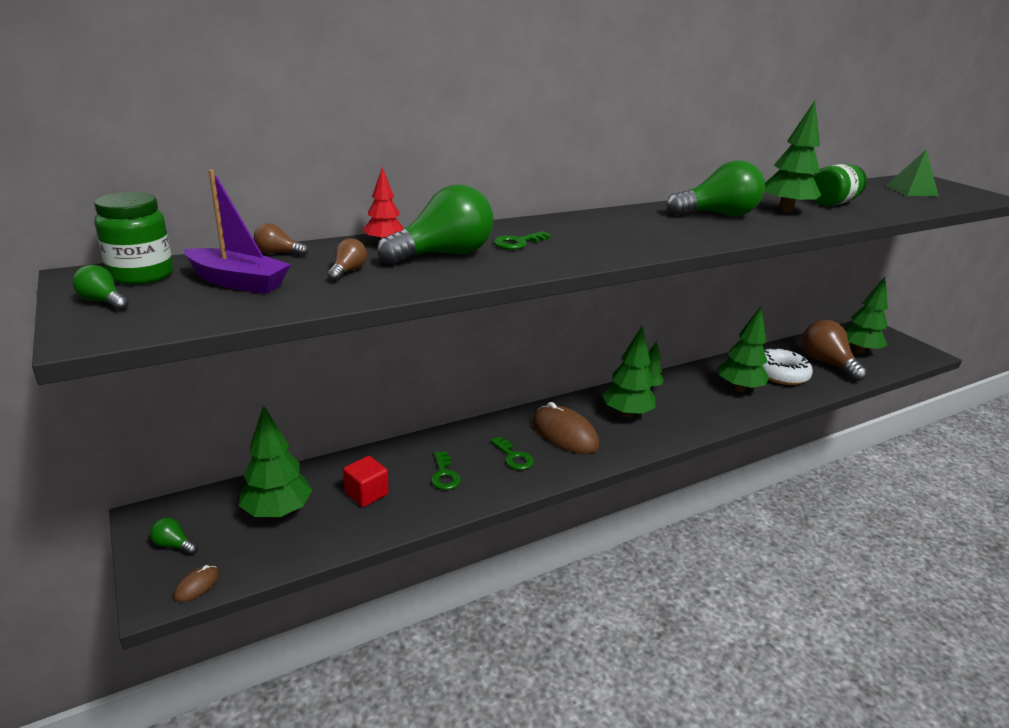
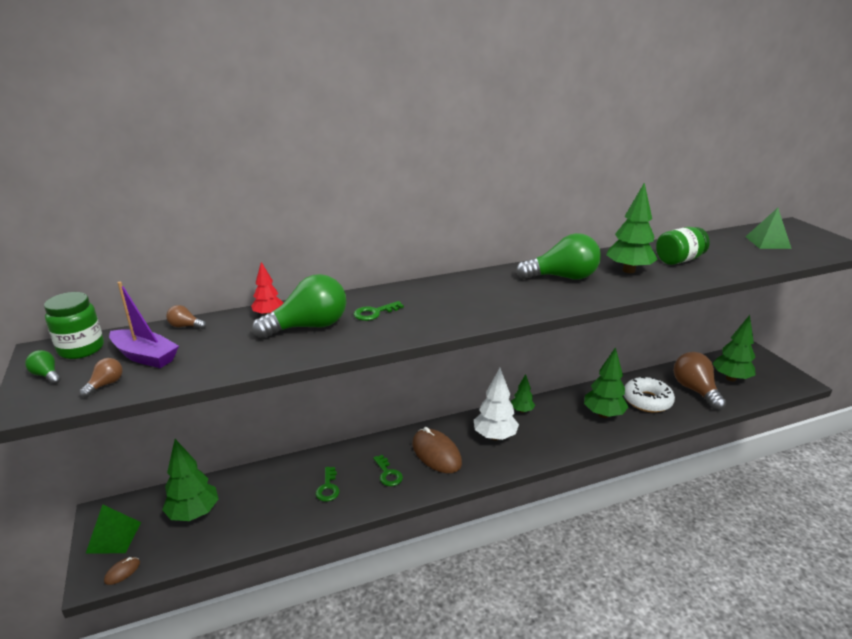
camera: 10 degrees right, 0 degrees up
(173, 545) = (114, 537): green light bulb -> green pyramid
(348, 271) = (228, 345): brown light bulb -> brown light bulb (105, 384)
(366, 493) = (263, 501): red cube -> none
(626, 414) = (495, 436): green tree -> white tree

